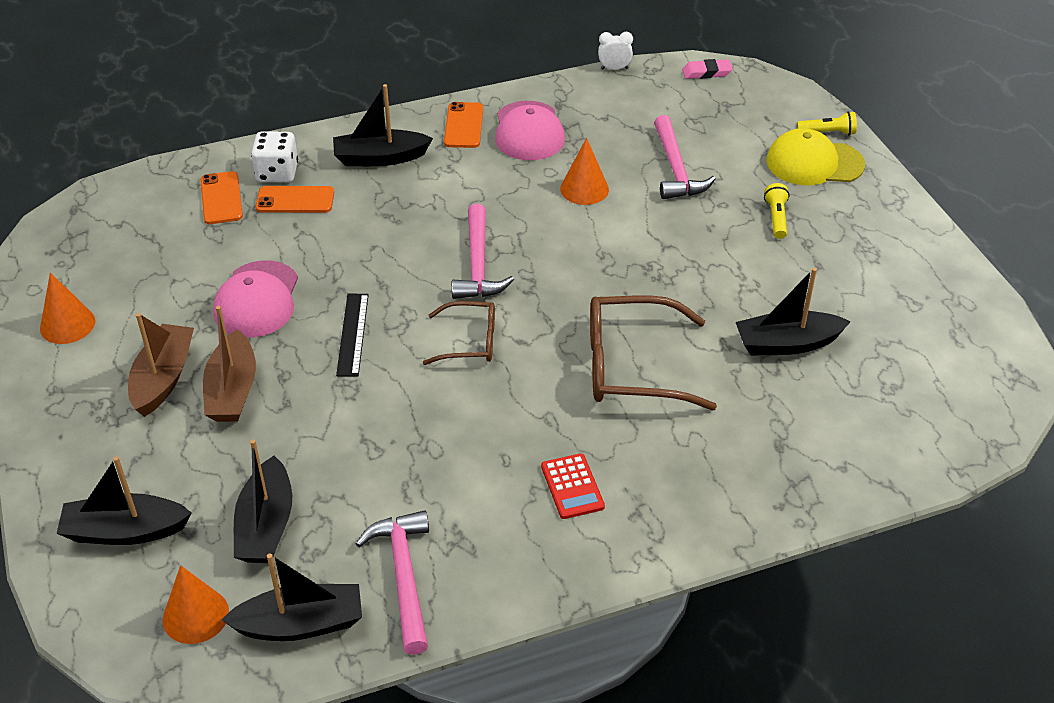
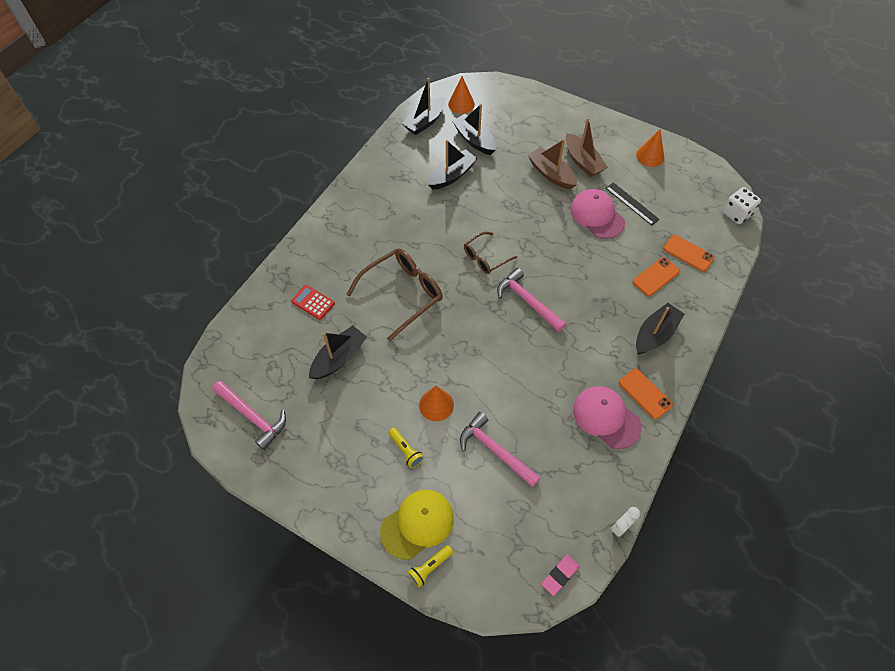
camera: 140 degrees right, 15 degrees up
(125, 531) = (517, 110): black boat -> black boat (452, 175)
(277, 173) = (687, 286): white dice -> white dice (736, 213)
(353, 334) = (537, 227): black ruler -> black ruler (632, 203)
(403, 577) = (407, 154): pink hammer -> pink hammer (252, 416)
(572, 487) = (378, 222): red calculator -> red calculator (313, 302)
(584, 189) = (529, 393): orange cone -> orange cone (436, 405)

